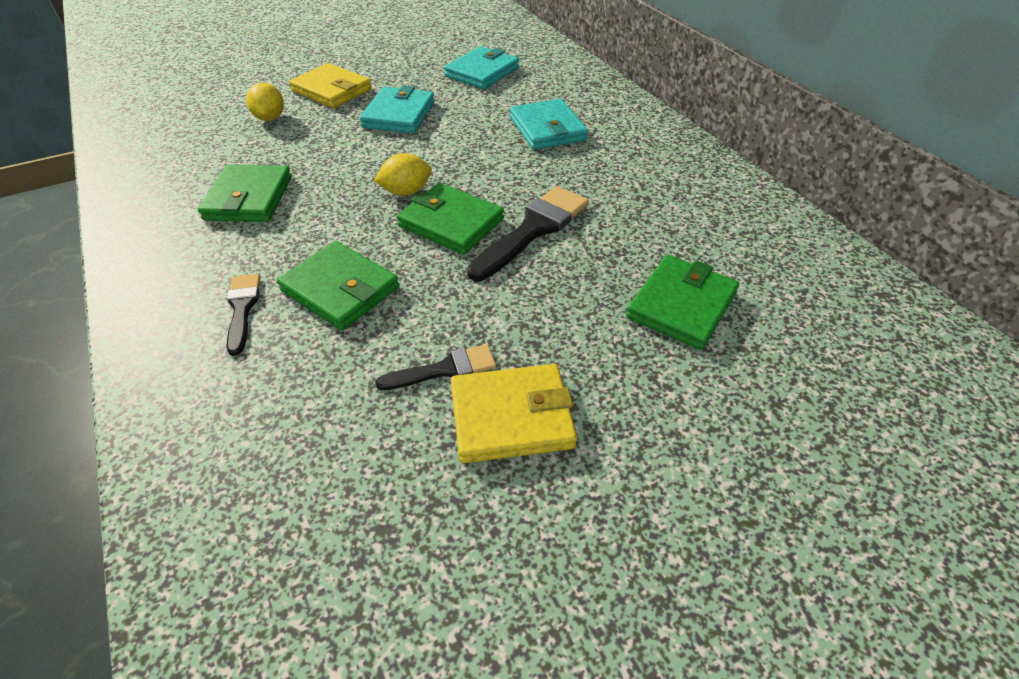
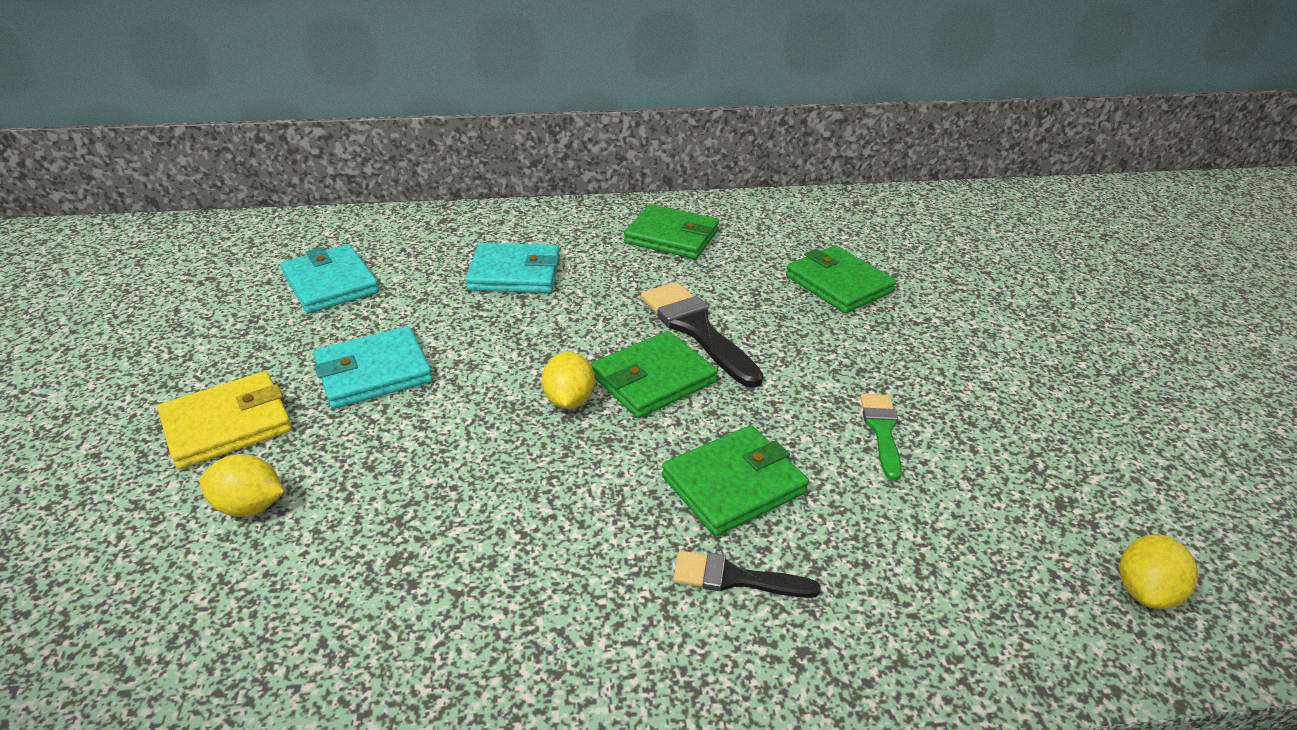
camera: 70 degrees left, 10 degrees down
(249, 198) = (480, 552): green wallet -> green wallet (672, 236)
(263, 611) = (1145, 591): none -> yellow lemon
(399, 114) = (374, 372): turquoise wallet -> turquoise wallet turned 60 degrees counterclockwise
(444, 369) = (882, 430): black brush -> green brush
(511, 416) = (947, 404): yellow wallet -> none

